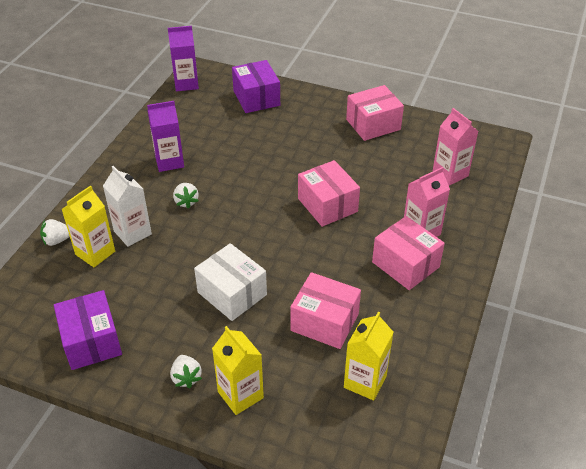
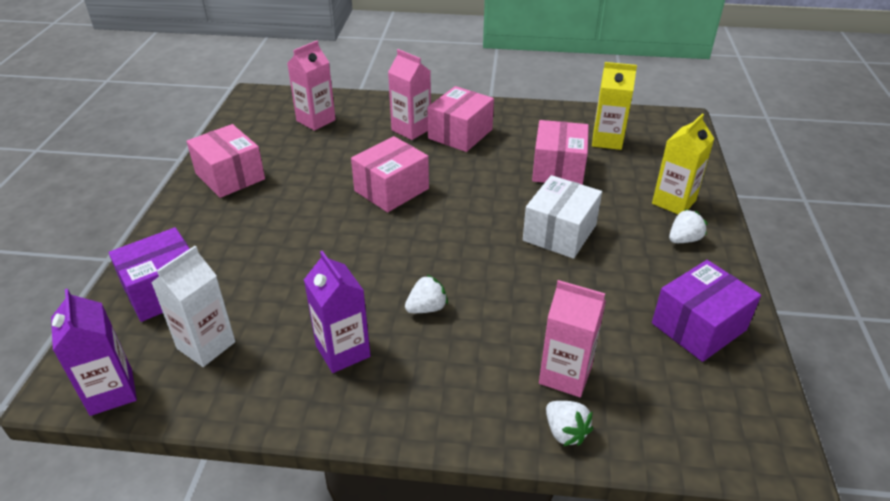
camera: 105 degrees left, 5 degrees down
(95, 253) = (565, 375): yellow carton -> pink carton
(132, 233) = (509, 346): white carton -> white carton (206, 345)

